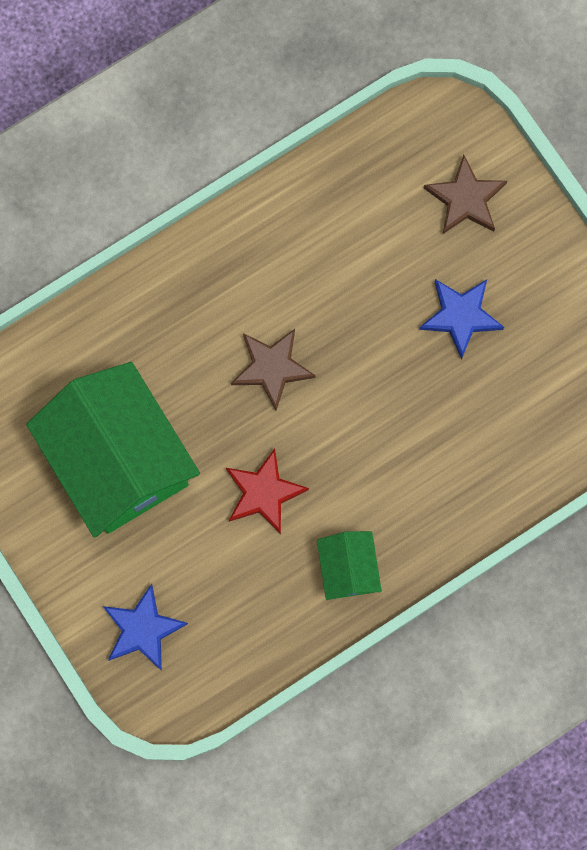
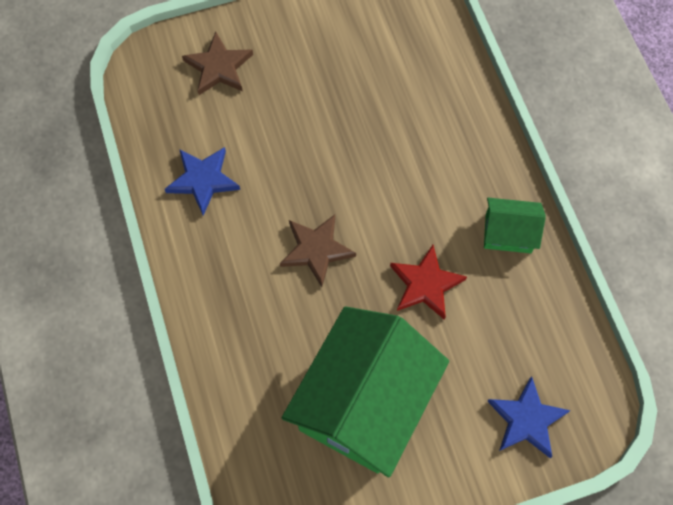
camera: 75 degrees left, 10 degrees down
(118, 460) = (364, 403): green house -> green house turned 45 degrees counterclockwise
(460, 316) = (315, 95): blue star -> blue star (203, 180)

